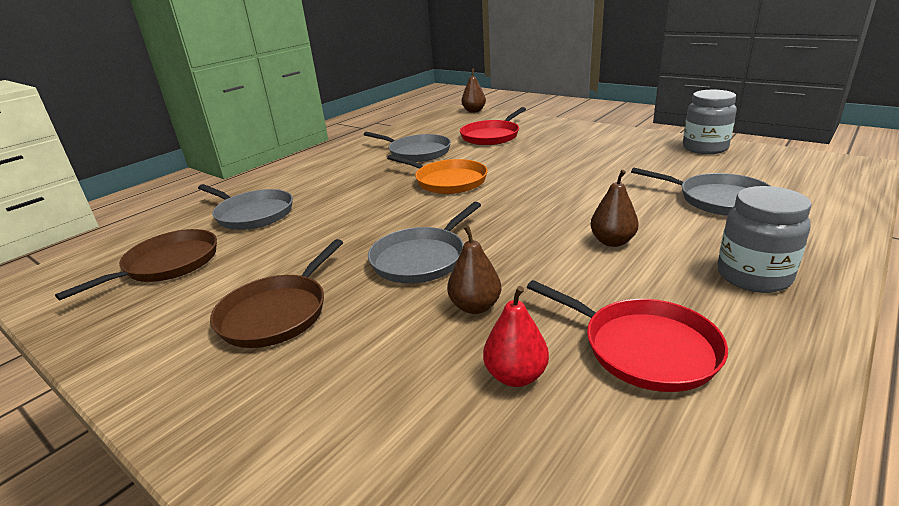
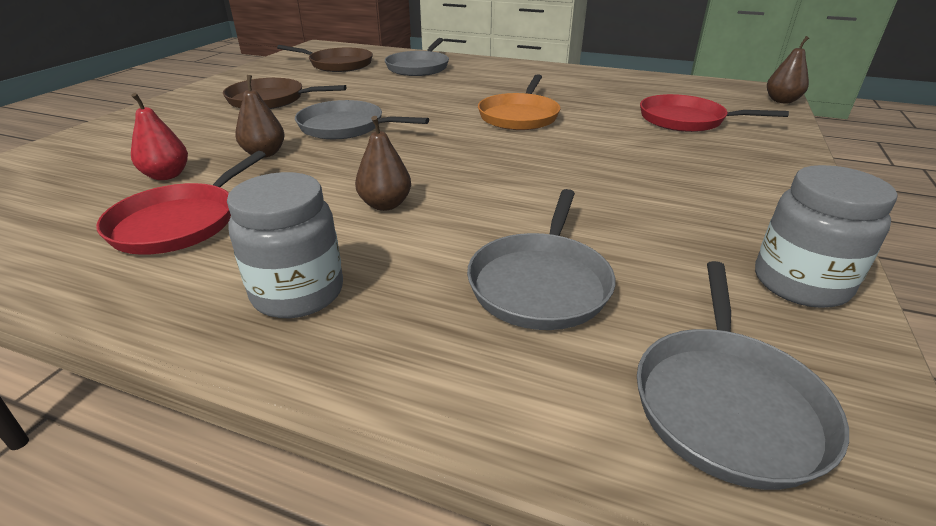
camera: 70 degrees right, 5 degrees up
(416, 152) = (594, 94): grey pan -> grey pan (726, 403)

